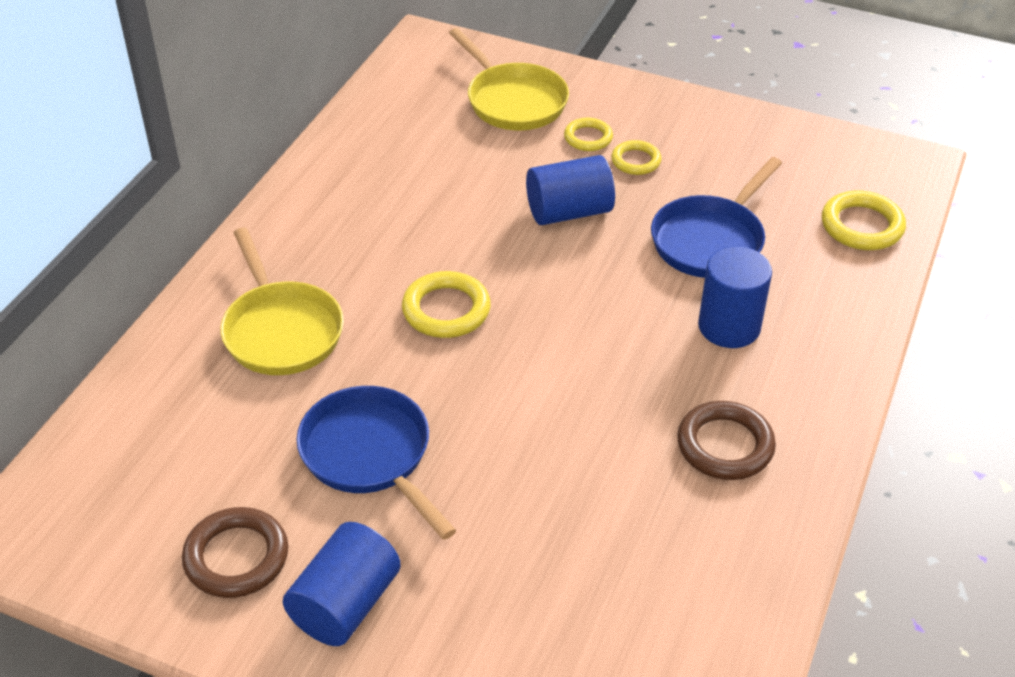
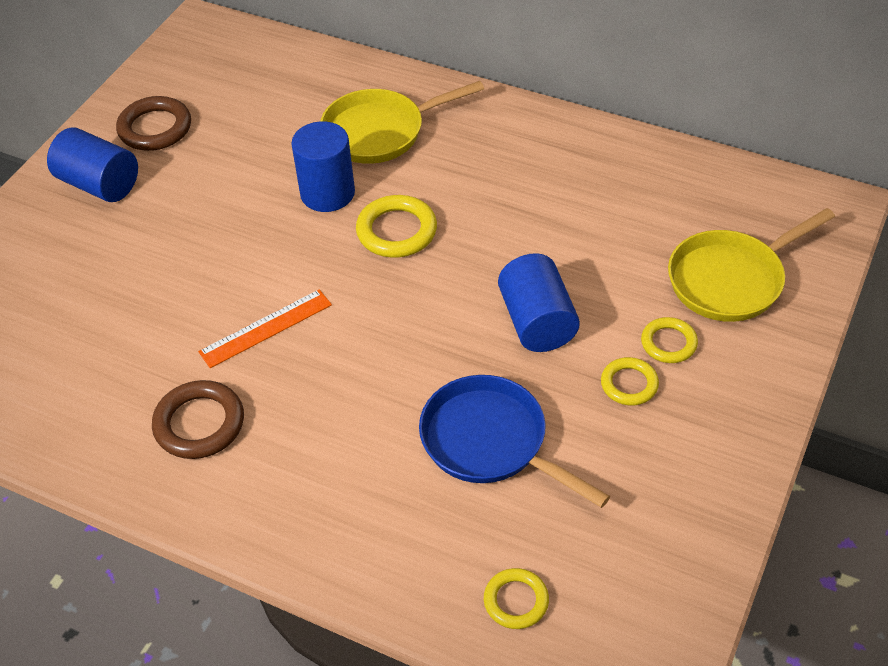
camera: 95 degrees right, 5 degrees up
(370, 455) = (235, 190): blue pan -> none
(591, 404) = (266, 328): none -> orange ruler
(729, 326) = (355, 444): blue cylinder -> blue cylinder (327, 193)
(862, 226) = (516, 601): yellow ring -> yellow ring, size x0.63

